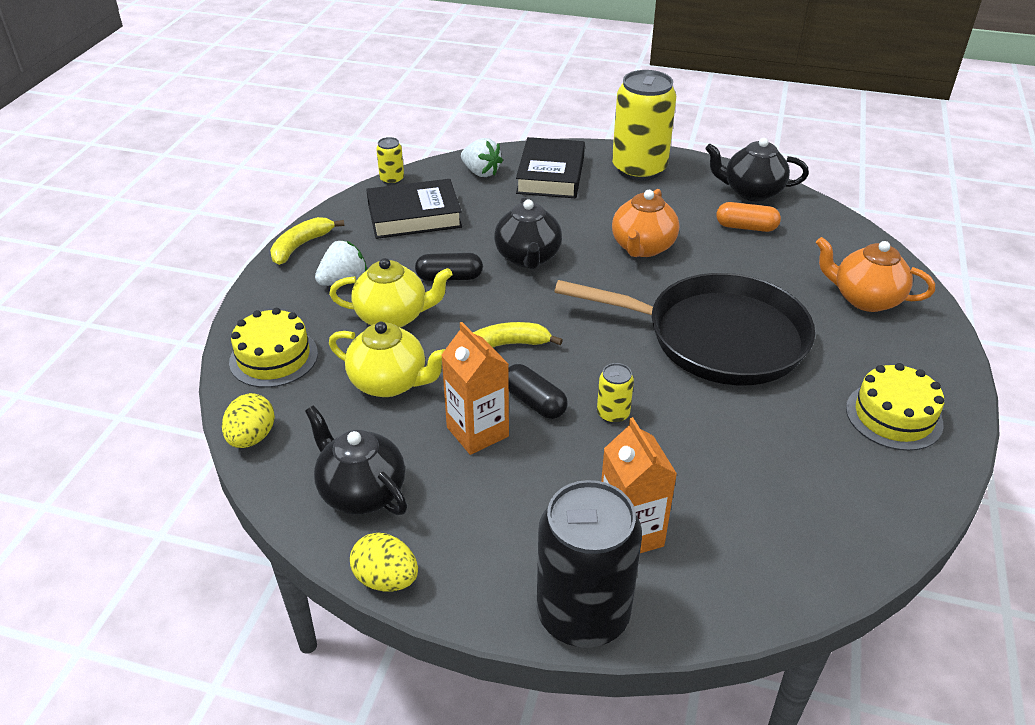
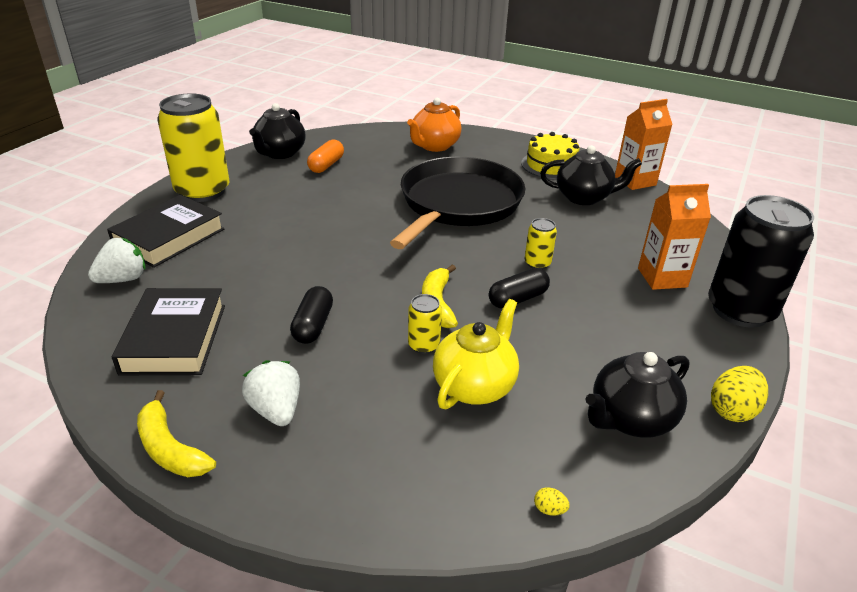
camera: 80 degrees left, 5 degrees down
(252, 437) = (549, 509): yellow egg -> yellow egg, size x0.46
(274, 357) = (406, 485): yellow cake -> none
(392, 179) = (74, 349): yellow can -> yellow can (424, 345)
(393, 317) = (365, 373): yellow teapot -> none
(477, 432) = (552, 335): orange carton -> orange carton (635, 181)
(528, 258) = (307, 272): black teapot -> black teapot (584, 197)
(550, 175) = (169, 237): black book -> black book turned 75 degrees counterclockwise
(642, 247) = (326, 212): orange teapot -> none

